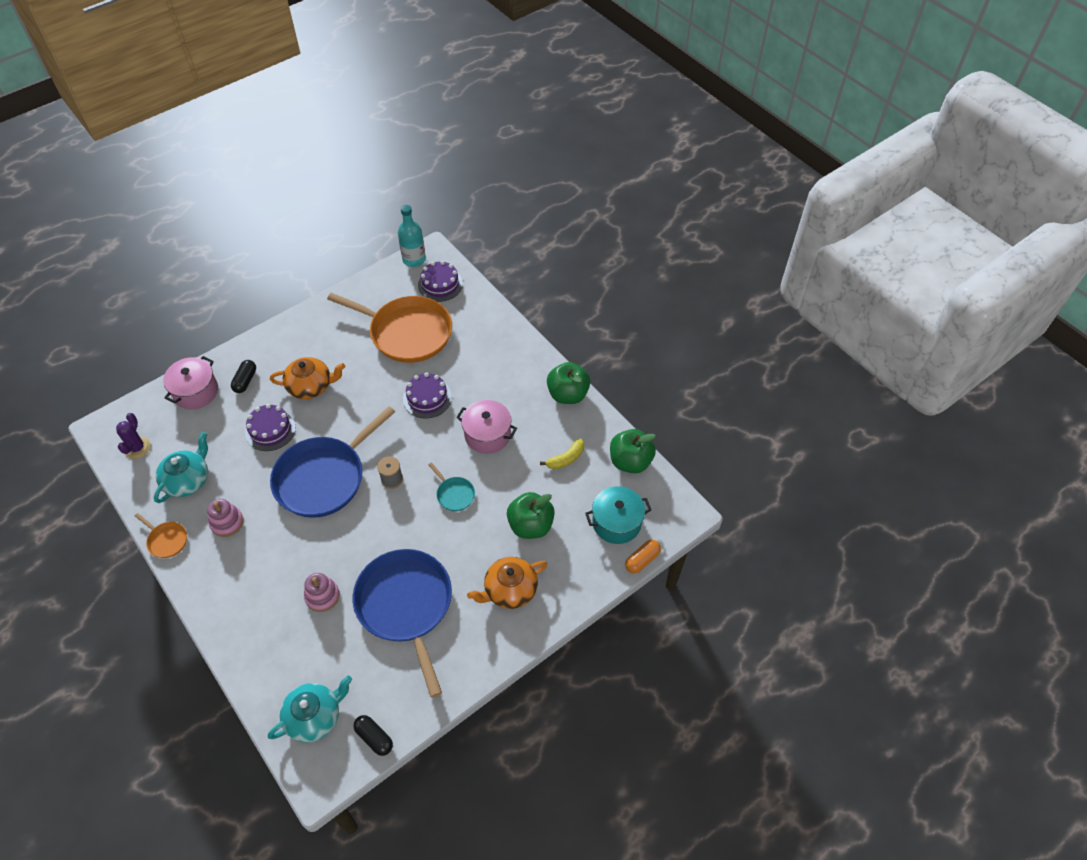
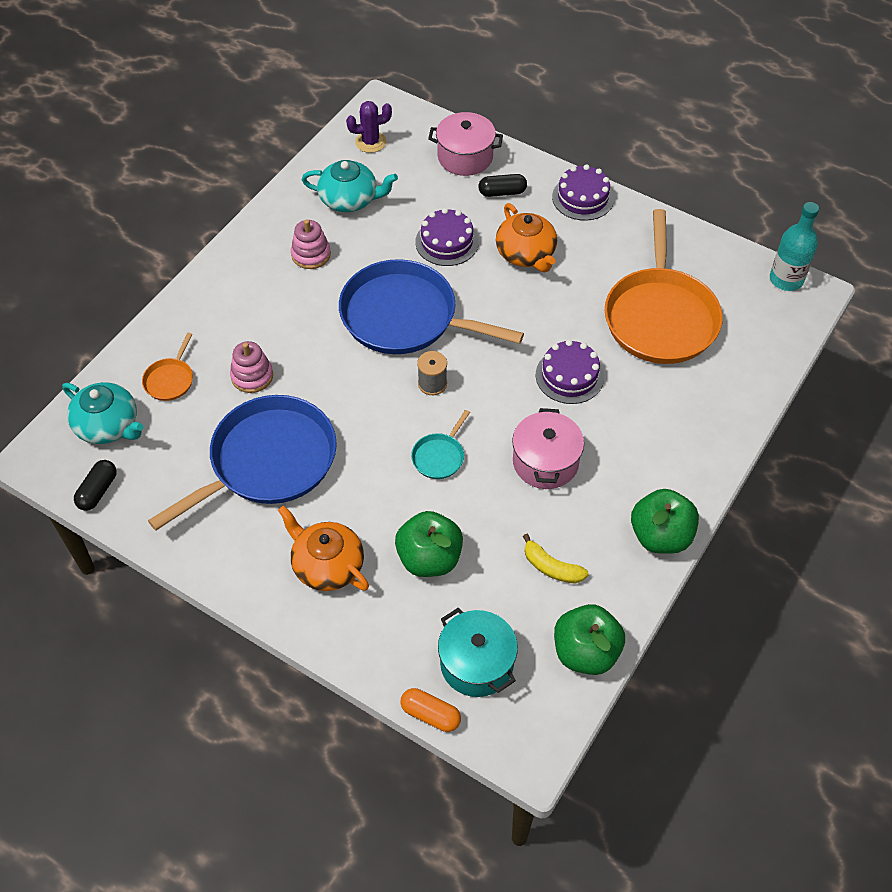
camera: 70 degrees right, 0 degrees up
(166, 540) = (270, 214): orange pan -> orange pan (170, 380)
(440, 284) = (762, 323): purple cake -> purple cake (582, 198)

